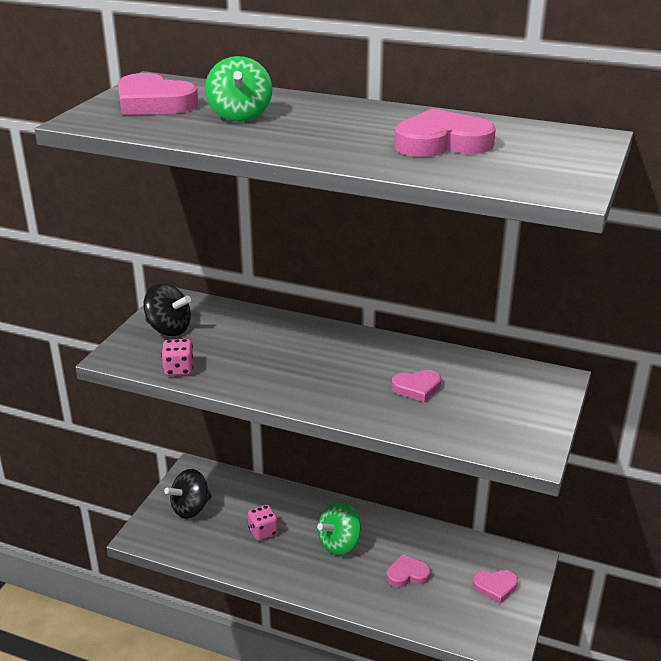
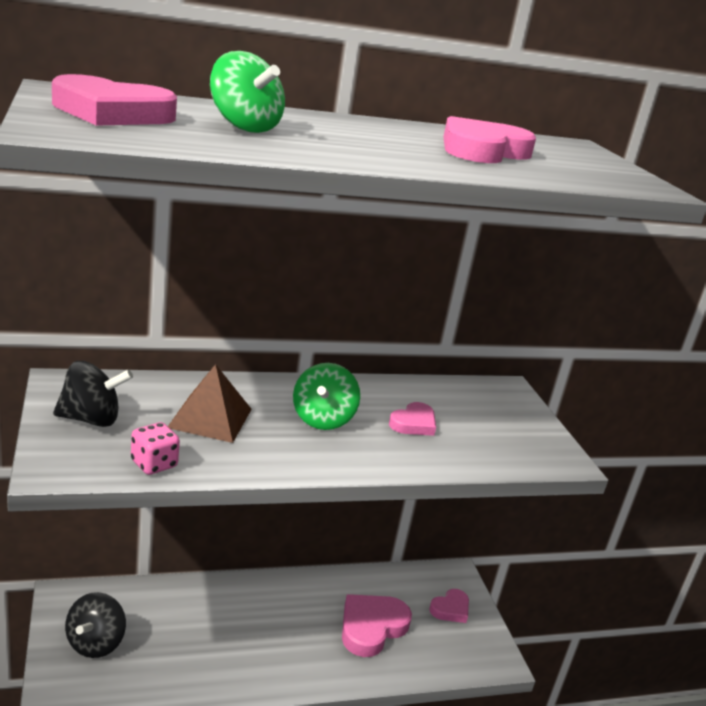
camera: 40 degrees left, 5 degrees down
(251, 346) = (210, 418): none -> brown pyramid
(263, 532) = (199, 638): pink dice -> none
(339, 544) = (287, 621): green spinning top -> green spinning top (322, 419)
(407, 574) = (371, 627): pink heart -> pink heart, size x1.71

